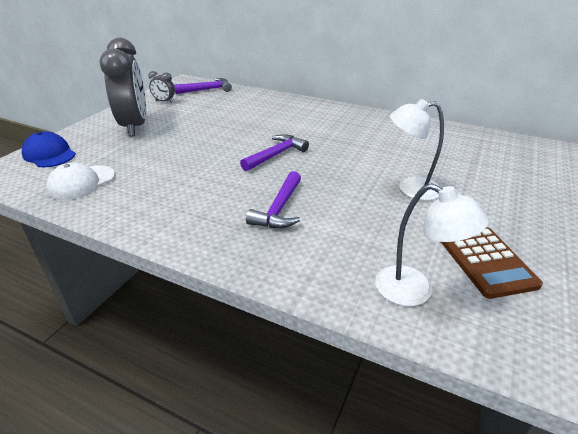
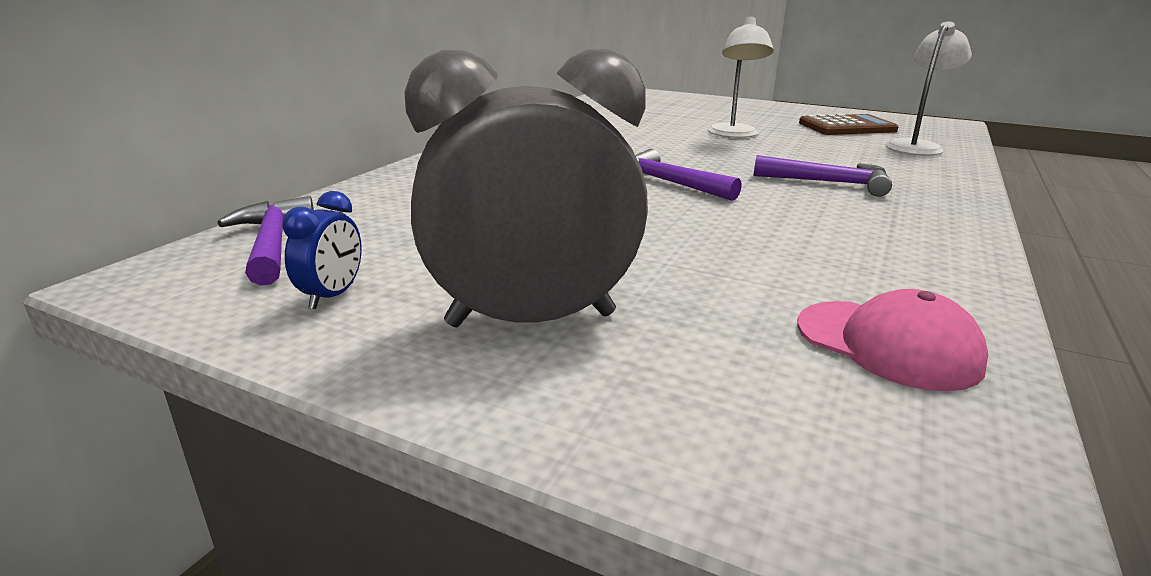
camera: 90 degrees left, 10 degrees down
(49, 154) = (769, 449): blue cap -> none
(81, 182) = (887, 344): white cap -> pink cap
(164, 101) = (332, 296): grey clock -> blue clock

